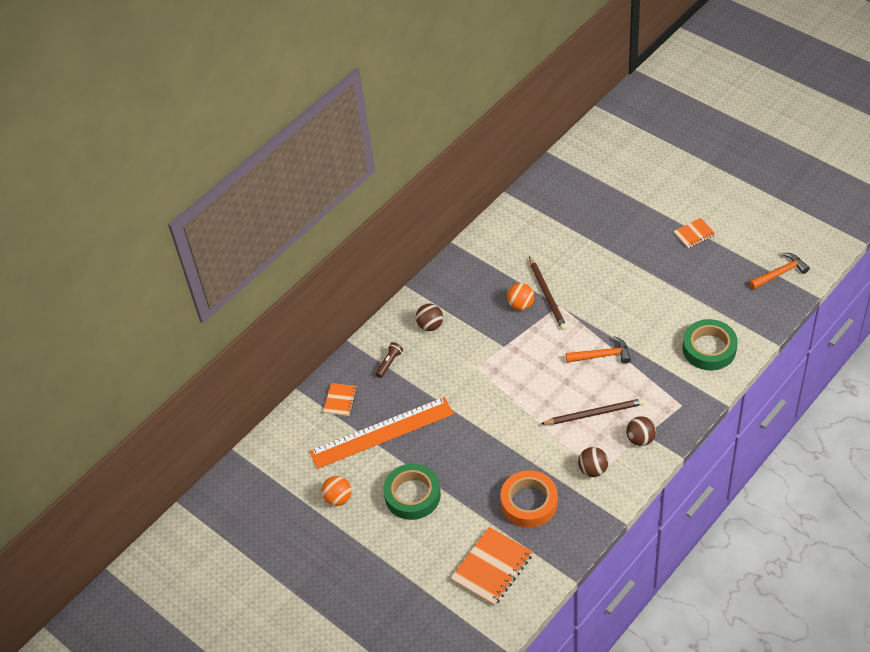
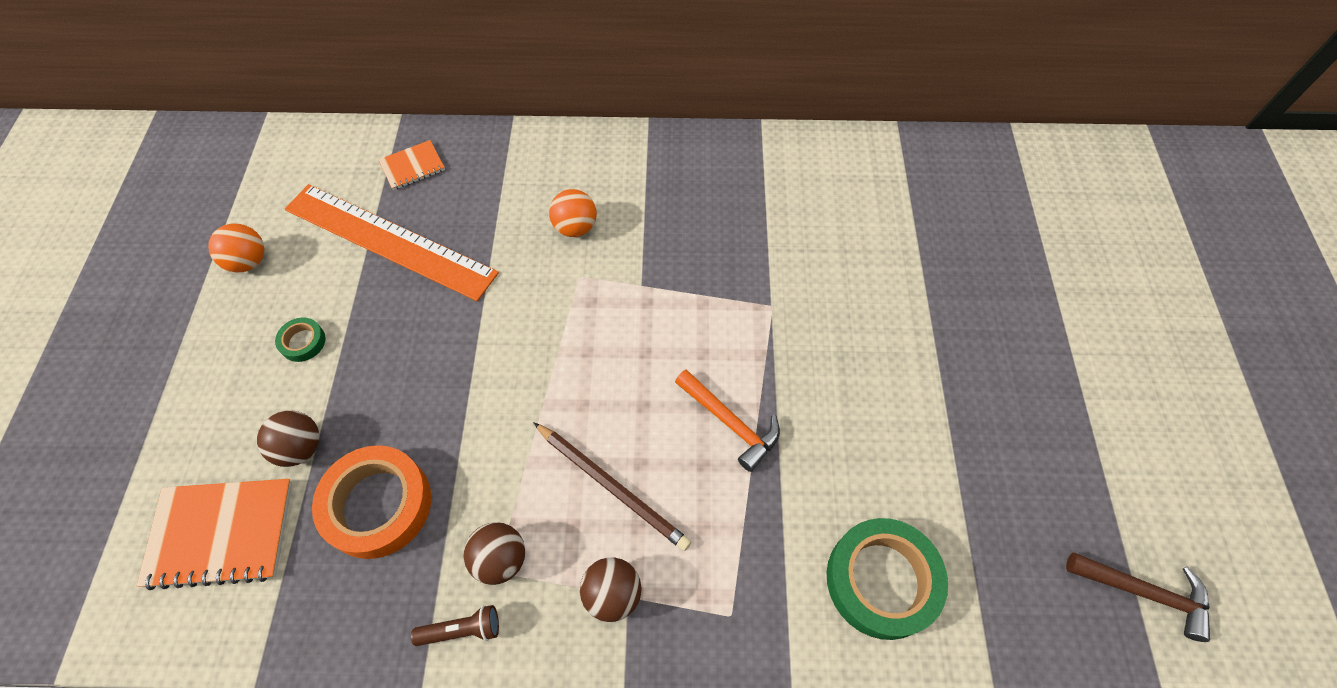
camera: 45 degrees right, 10 degrees up
(389, 363) = (511, 178): brown flashlight -> brown flashlight (462, 630)
(412, 495) = (303, 342): green tape -> green tape, size x0.46
(430, 325) = (607, 182): brown ball -> brown ball (300, 448)
(521, 305) = (730, 259): orange ball -> orange ball (575, 227)
(547, 295) = (775, 279): brown pencil -> none
(694, 234) = (1076, 398): orange notebook -> none
(780, 273) = (1144, 592): orange hammer -> brown hammer

